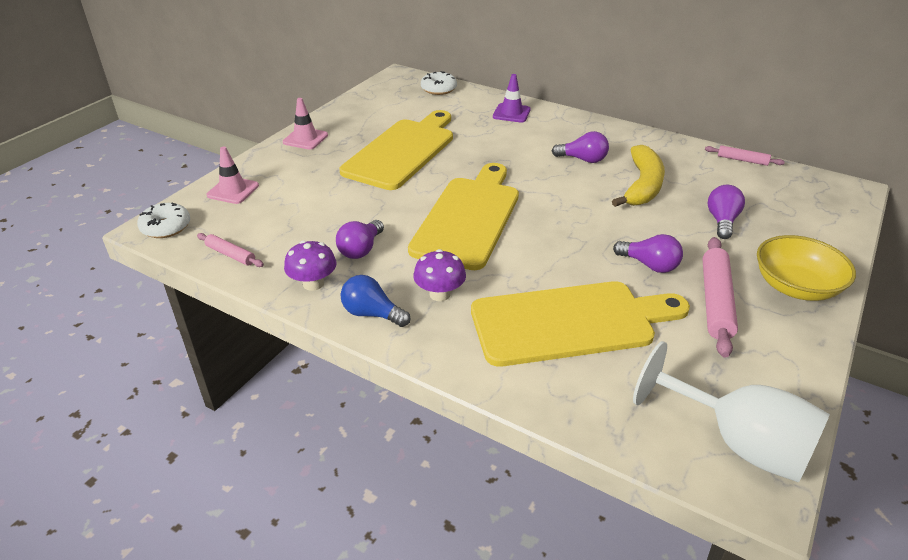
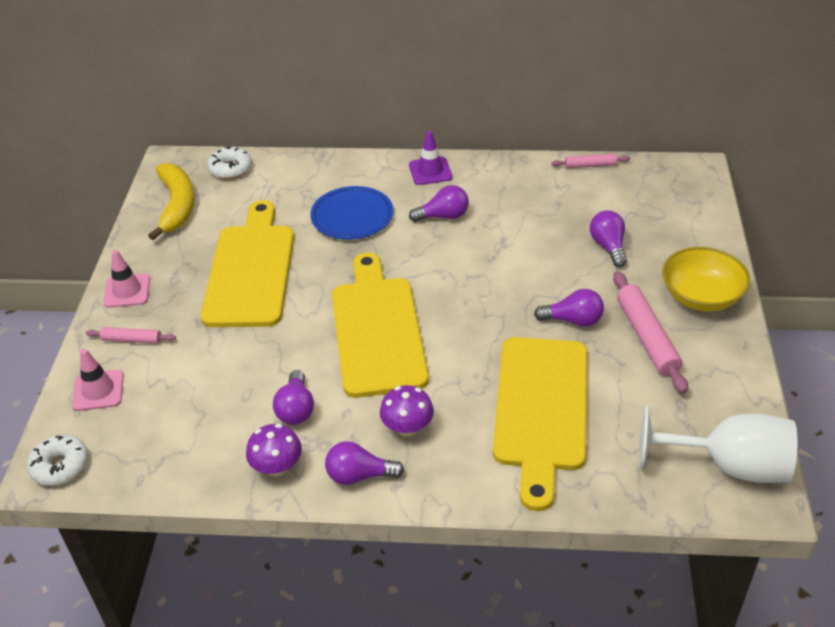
camera: 25 degrees left, 5 degrees up
(230, 255) = (163, 469): pink rolling pin -> pink rolling pin (132, 340)
(372, 314) = (359, 475): blue light bulb -> purple light bulb
(507, 140) = (352, 216): none -> blue plate
(511, 113) = (333, 178): purple traffic cone -> purple traffic cone (430, 171)
(570, 322) = (541, 409): yellow cutting board -> yellow cutting board turned 135 degrees clockwise
(642, 185) = (517, 229): yellow banana -> yellow banana (177, 205)

